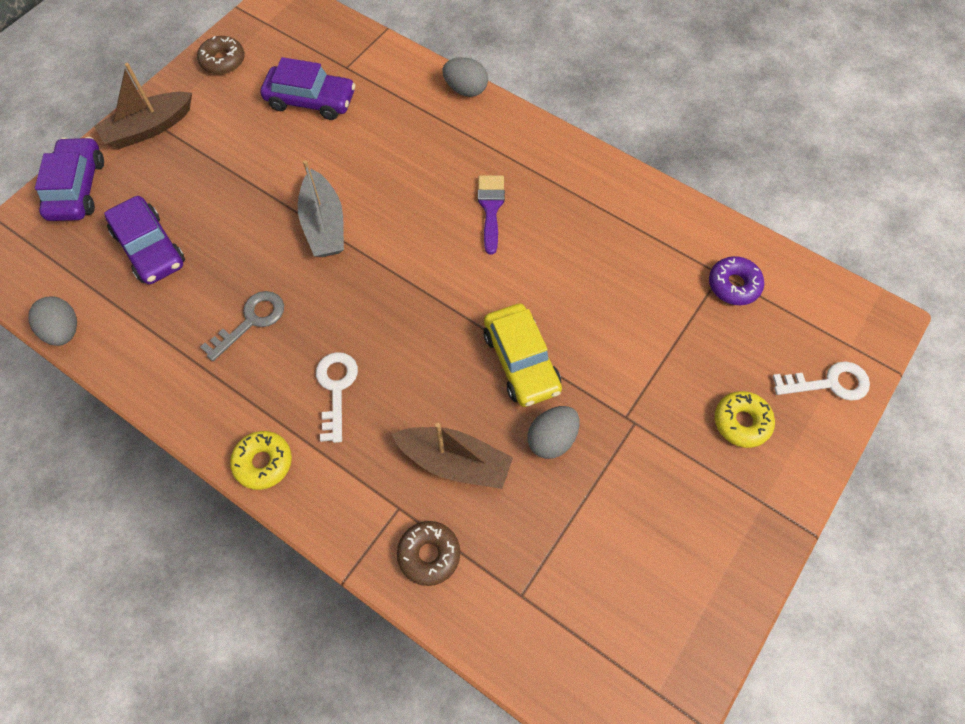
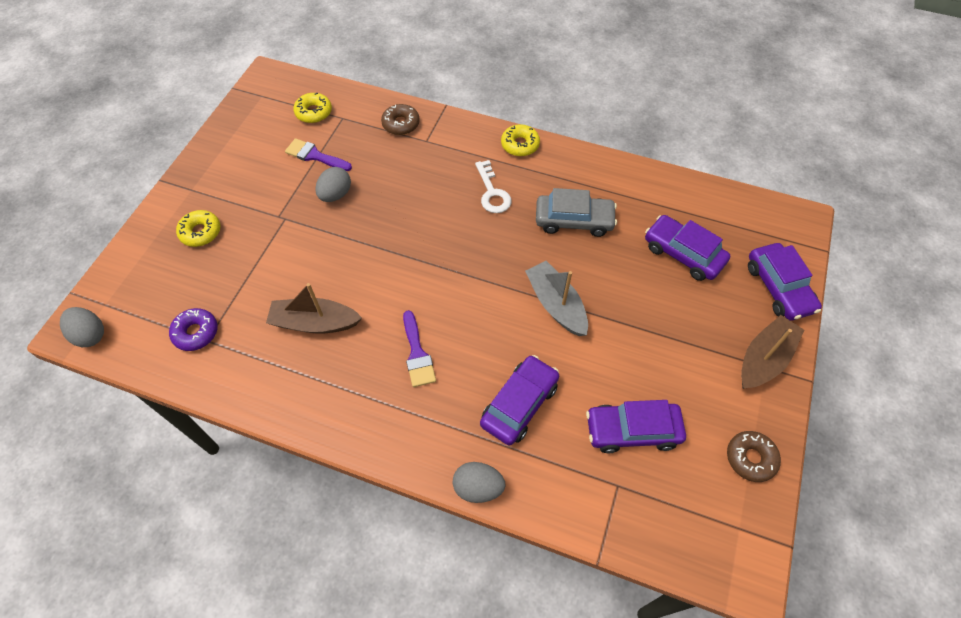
camera: 165 degrees right, 5 degrees down
(64, 331) = (700, 186): grey egg -> grey egg (90, 335)
(251, 321) = (574, 220): grey key -> grey car
(404, 142) = (519, 404): none -> purple car
(455, 462) = (398, 169): brown boat -> brown boat (315, 323)
(521, 361) = (365, 237): yellow car -> none
(568, 622) = (314, 112): none -> yellow donut
(574, 521) = (315, 156): none -> purple brush
(829, 383) = (129, 272): white key -> none

